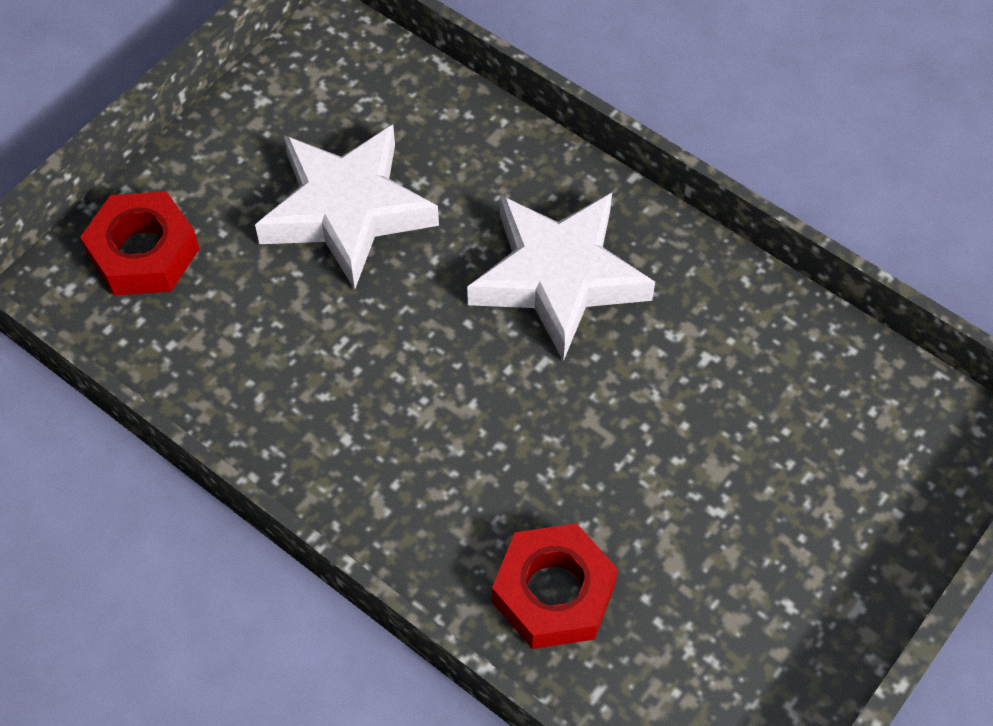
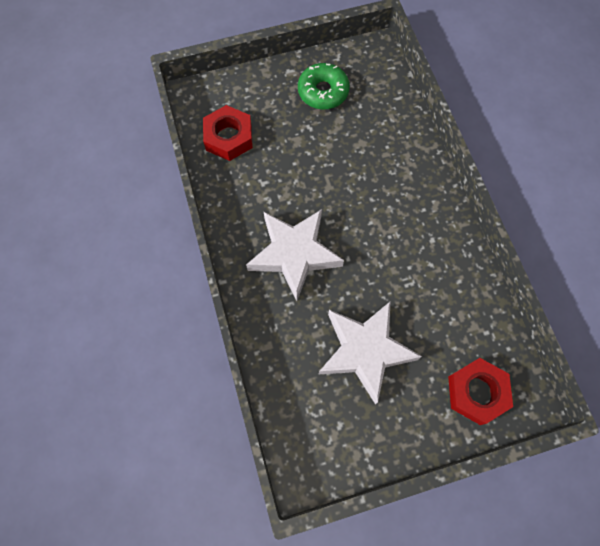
camera: 145 degrees left, 10 degrees up
(553, 593) = (390, 135): red nut -> red nut (229, 137)
(753, 603) = (323, 92): none -> green donut

